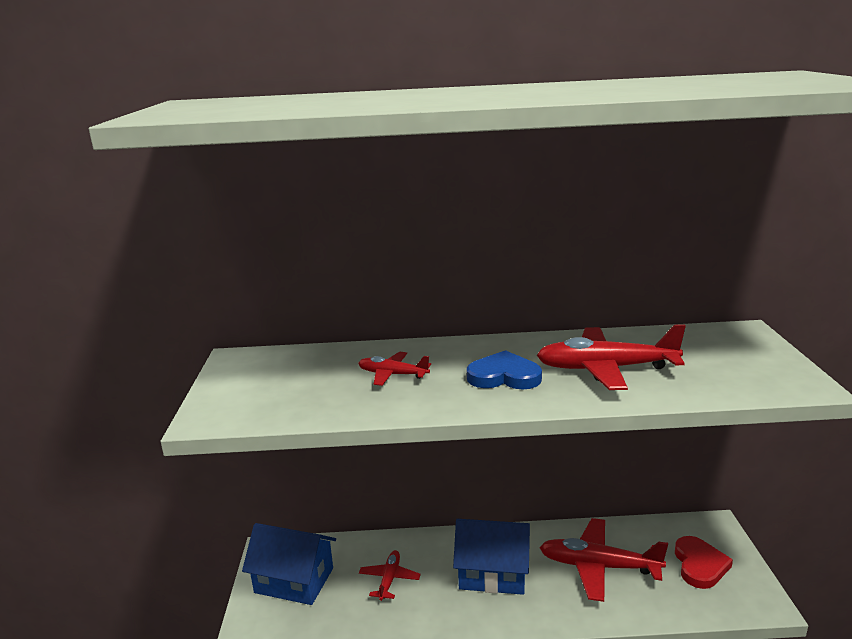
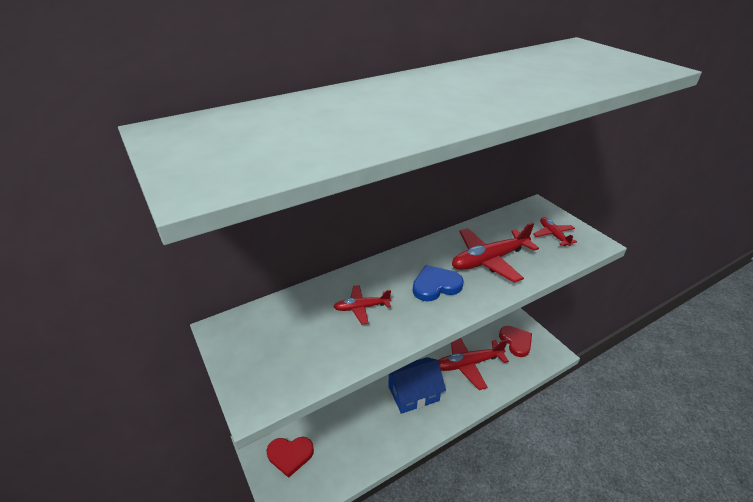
camera: 30 degrees left, 15 degrees up
(294, 580) = (290, 455): blue house -> red heart
(389, 579) = (354, 425): red plane -> red plane (553, 235)

